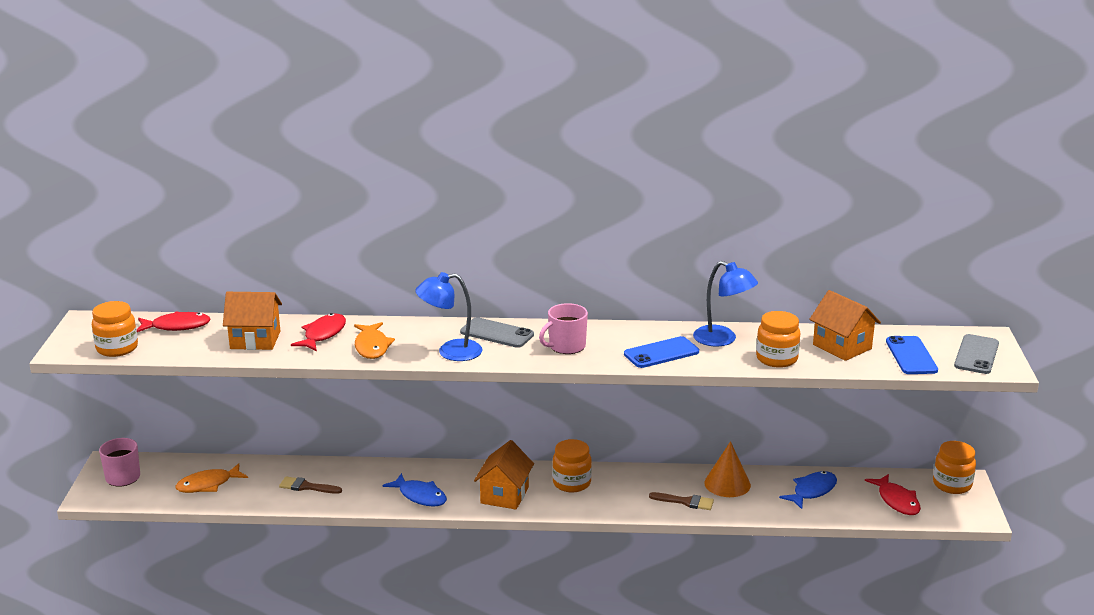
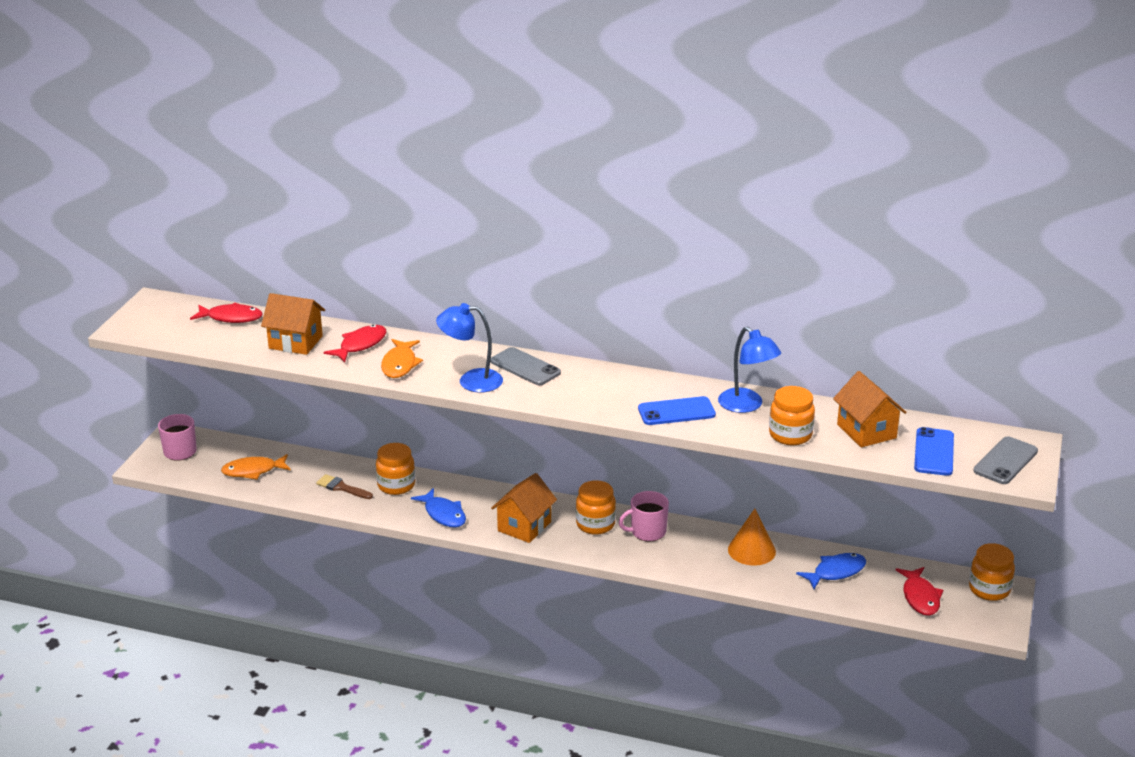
camera: 15 degrees right, 5 degrees up
(117, 348) = (169, 333): orange jar -> orange jar (396, 485)
(566, 346) = (585, 391): pink mug -> pink mug (647, 532)
(685, 502) = (700, 562): brown brush -> none

